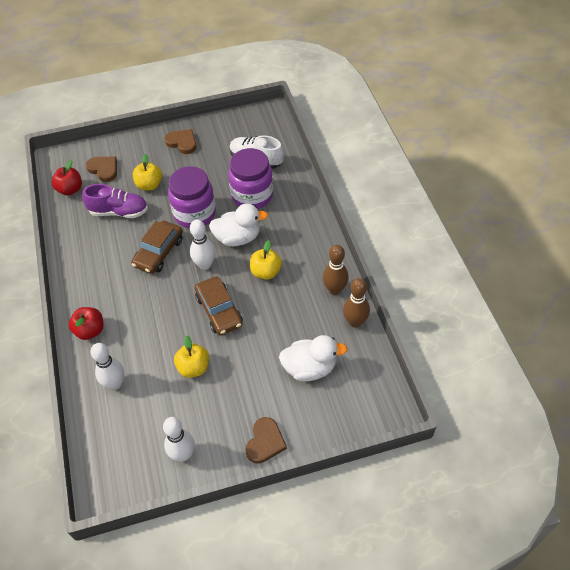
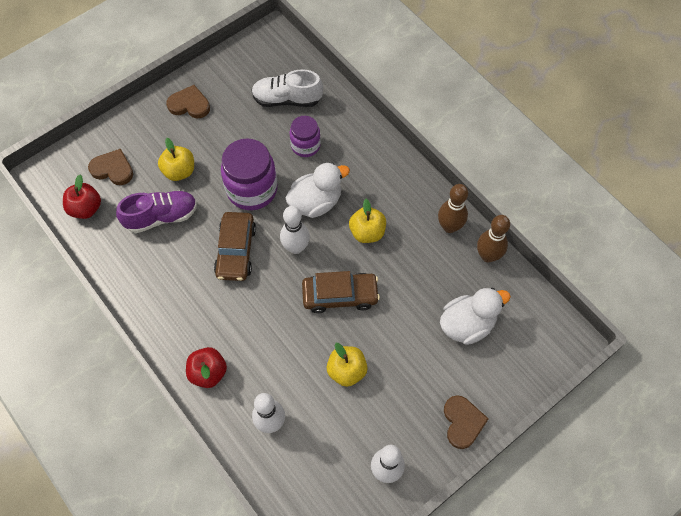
camera: 25 degrees left, 10 degrees up
(219, 311) = (340, 295): brown car -> brown car turned 45 degrees counterclockwise
(252, 196) = (305, 146): purple jar -> purple jar, size x0.59

